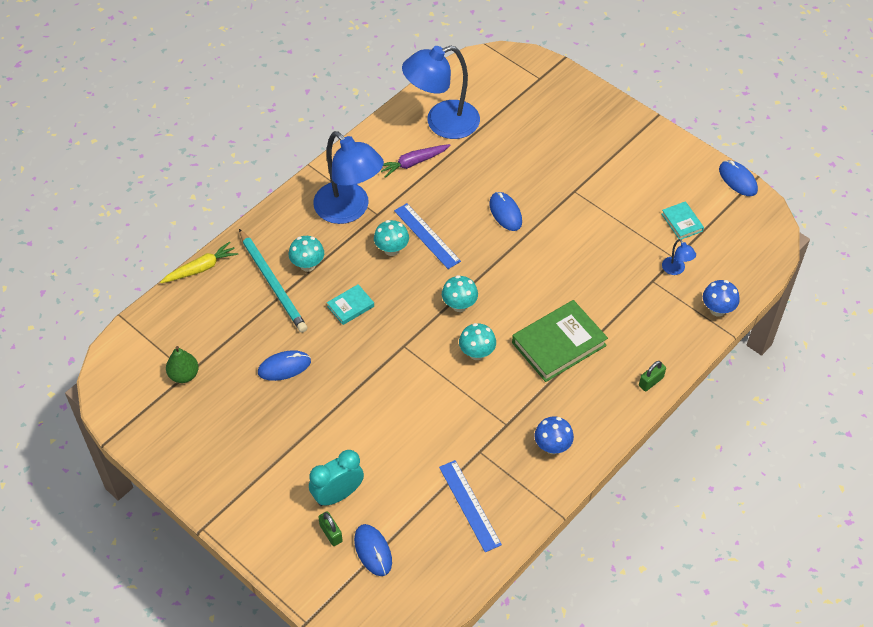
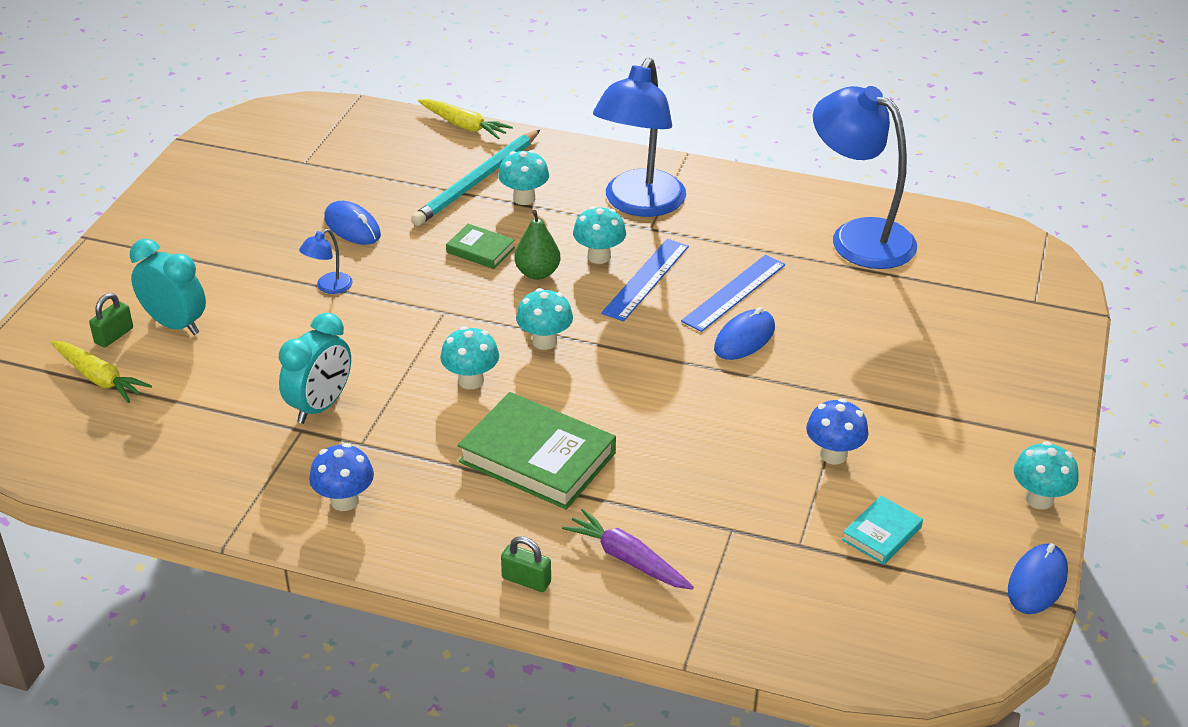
camera: 65 degrees right, 15 degrees down
(184, 375) = (299, 160): green pear -> green pear (537, 273)
(350, 306) = (480, 250): turquoise book -> green book
(373, 551) = (99, 378): blue mouse -> yellow carrot
(413, 163) = (764, 232): purple carrot -> purple carrot (627, 559)
(462, 436) = (320, 406): none -> turquoise clock
(469, 505) = (205, 445): blue ruler -> blue ruler (734, 293)
(676, 270) = (775, 552): blue lamp -> blue lamp (329, 287)
(685, 152) = (1039, 499): none -> turquoise mushroom
(717, 309) = (728, 626): blue mushroom -> blue mushroom (833, 455)

